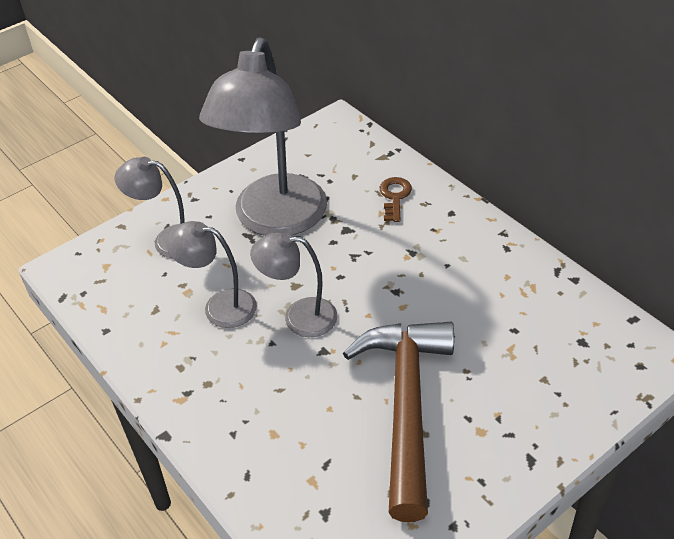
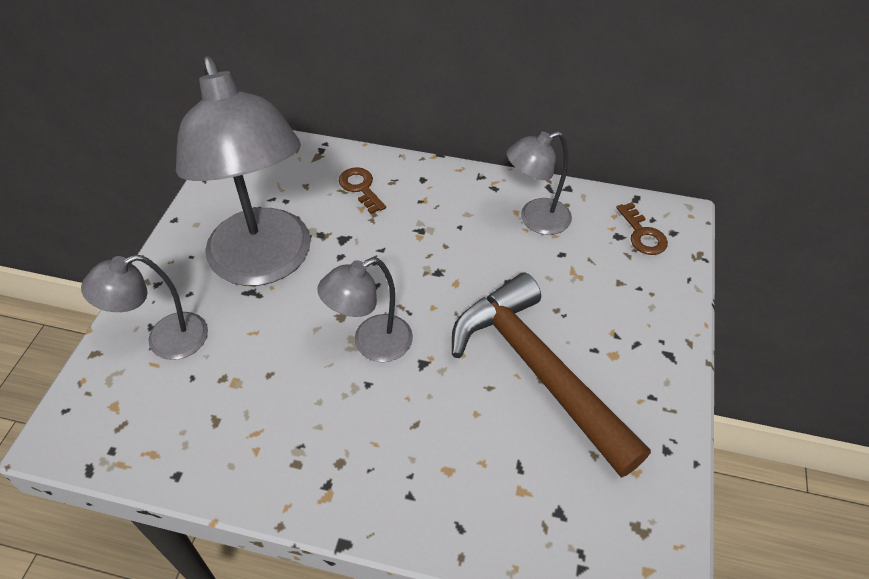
camera: 40 degrees left, 5 degrees up
(219, 306) = (283, 378): grey lamp -> grey lamp (535, 220)
(607, 352) = (642, 234): none -> brown key

